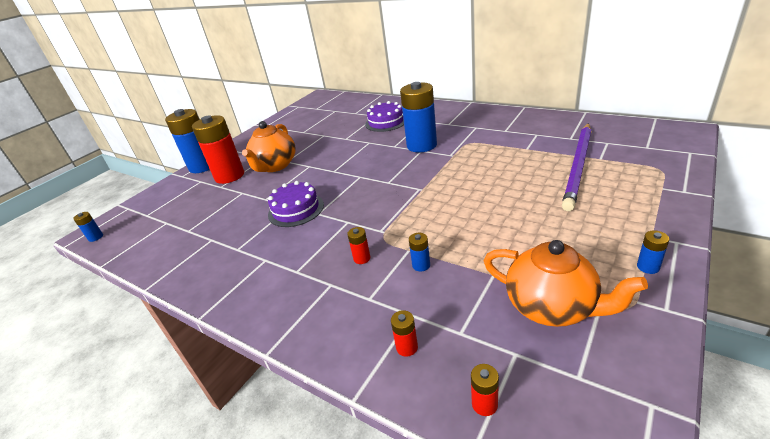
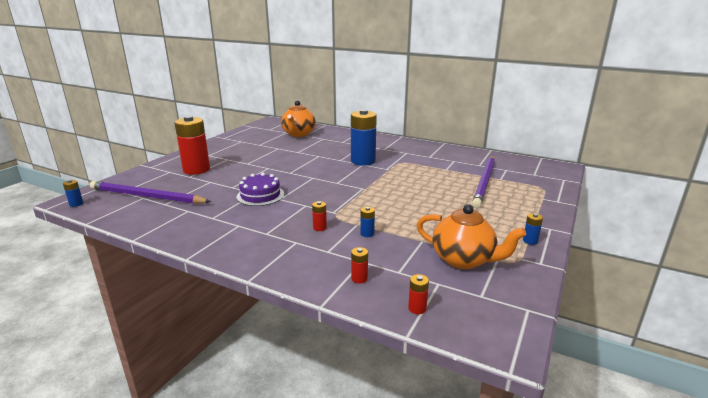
camera: 10 degrees left, 10 degrees down
(170, 220) = (146, 196): none -> purple pencil
(203, 166) = (170, 161): blue battery -> none
(275, 166) = (237, 166): orange teapot -> orange teapot (298, 134)
(386, 122) = (332, 143): purple cake -> none

